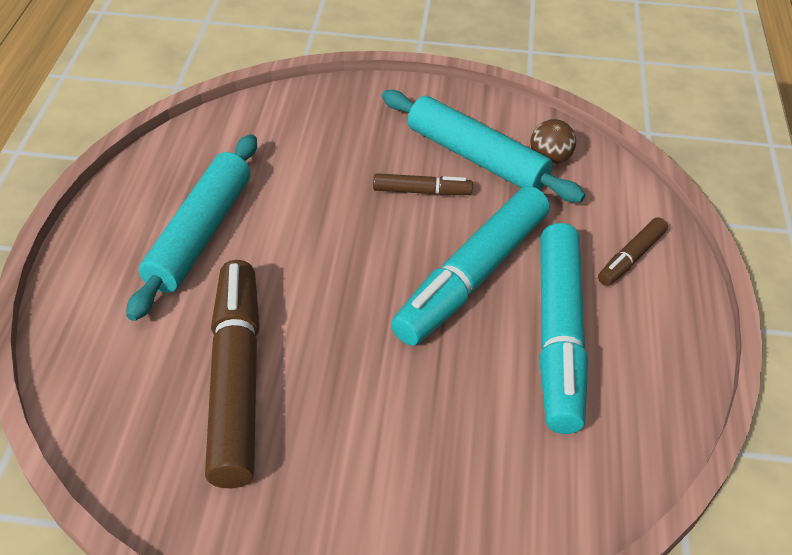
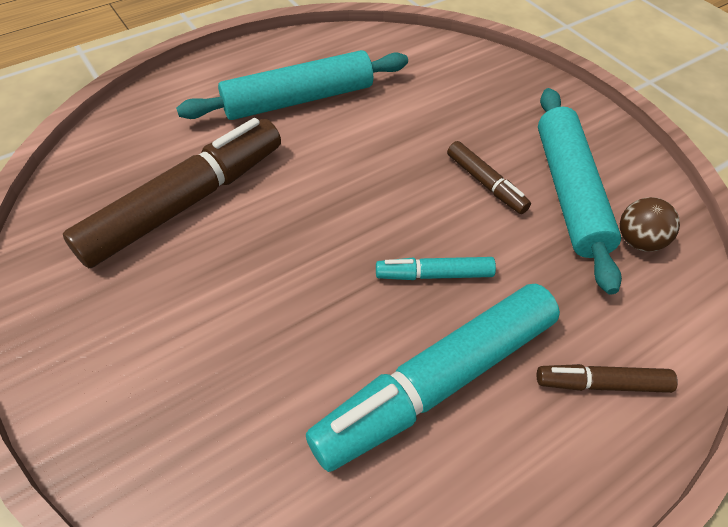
camera: 50 degrees right, 5 degrees up
(473, 276) = (434, 275): turquoise marker -> turquoise marker, size x0.47

